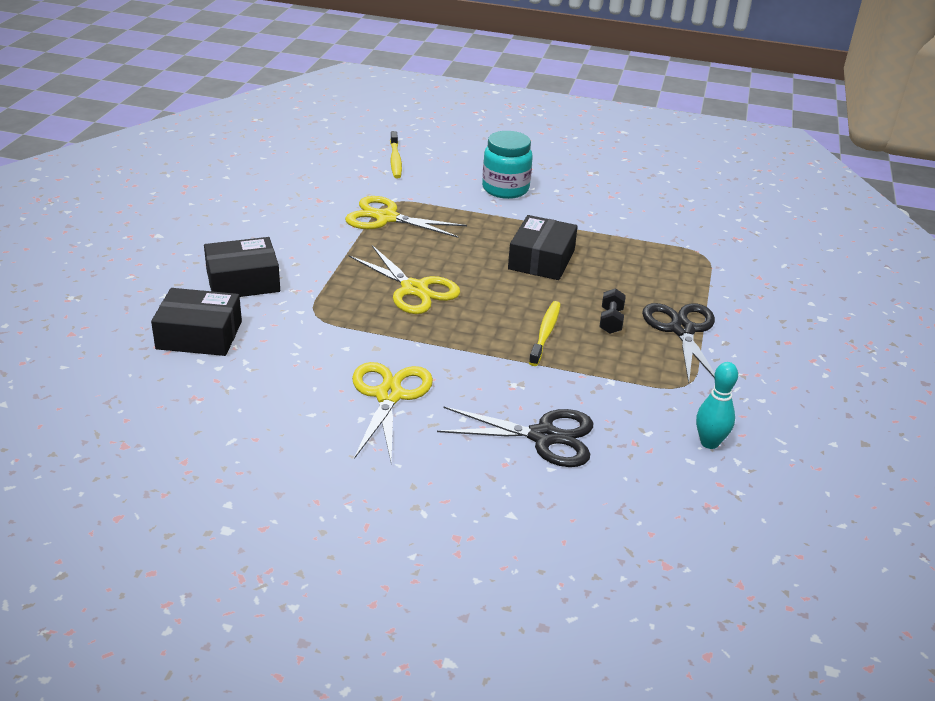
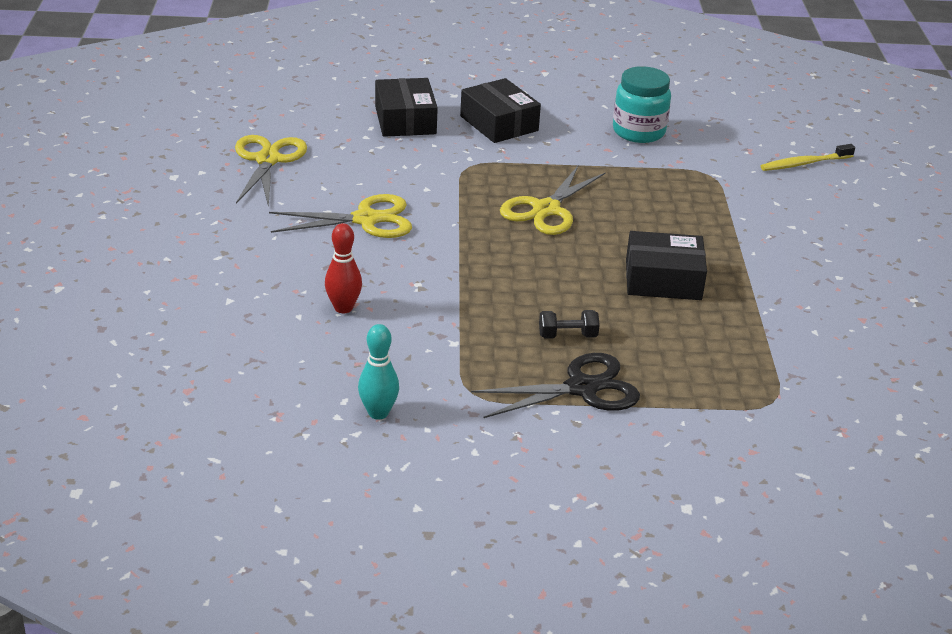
camera: 75 degrees right, 0 degrees up
(386, 218) = (671, 176): yellow scissors -> yellow scissors (267, 160)
(505, 189) = (806, 241): turquoise jar -> turquoise jar (638, 132)
(543, 436) = (343, 308): black scissors -> red bowling pin
(545, 333) = (517, 294): yellow toothbrush -> none

